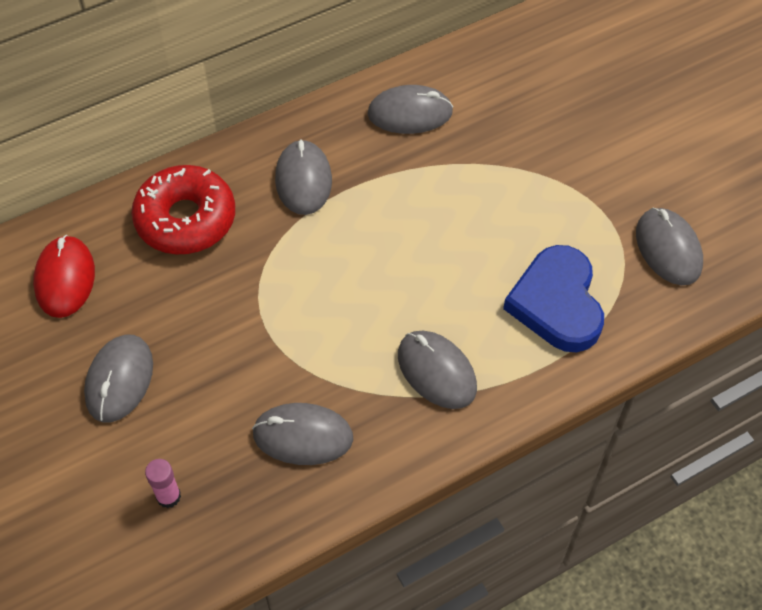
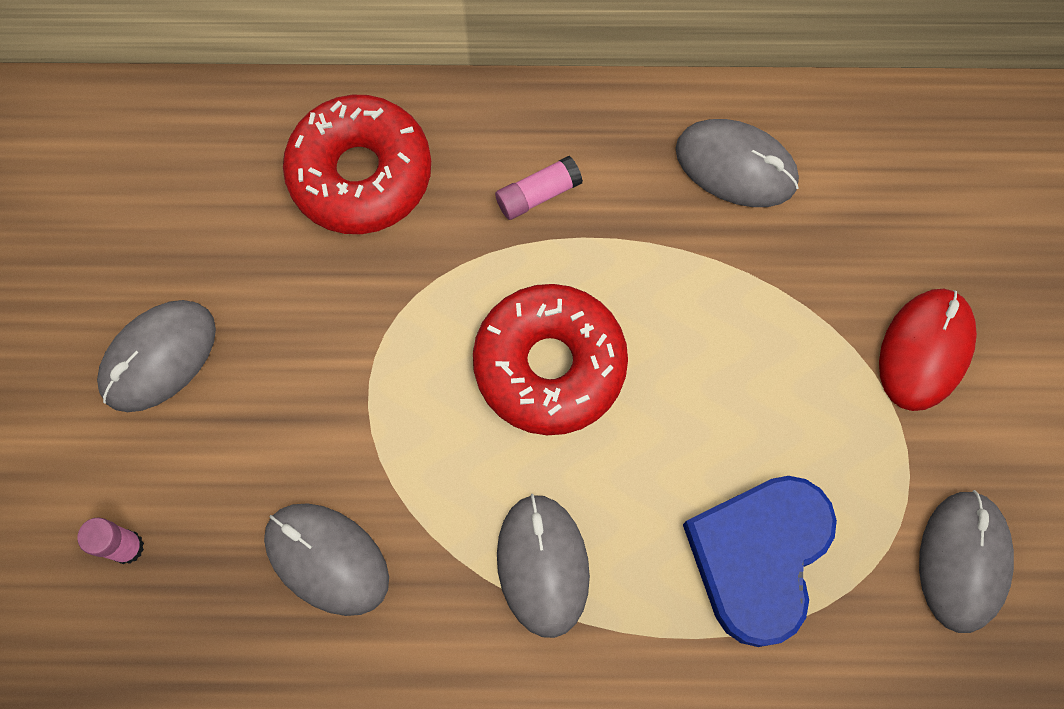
camera: 30 degrees right, 15 degrees up
(65, 279) = (173, 181): red mouse -> red mouse (925, 350)
(303, 180) = (538, 194): grey mouse -> pink glue stick
(370, 265) = (549, 365): none -> red donut

